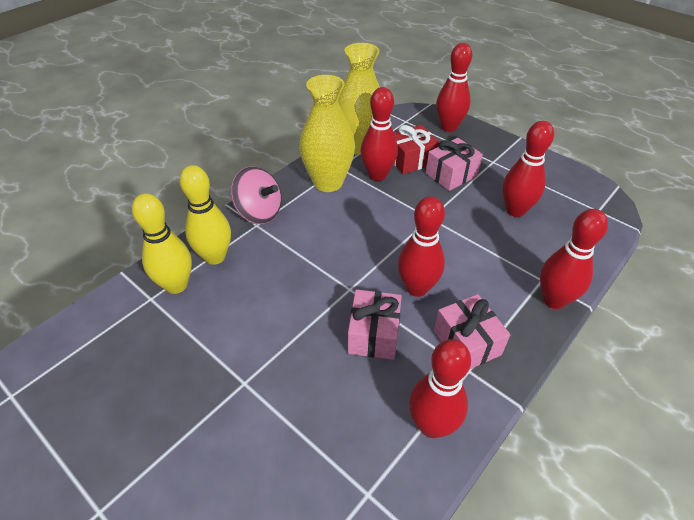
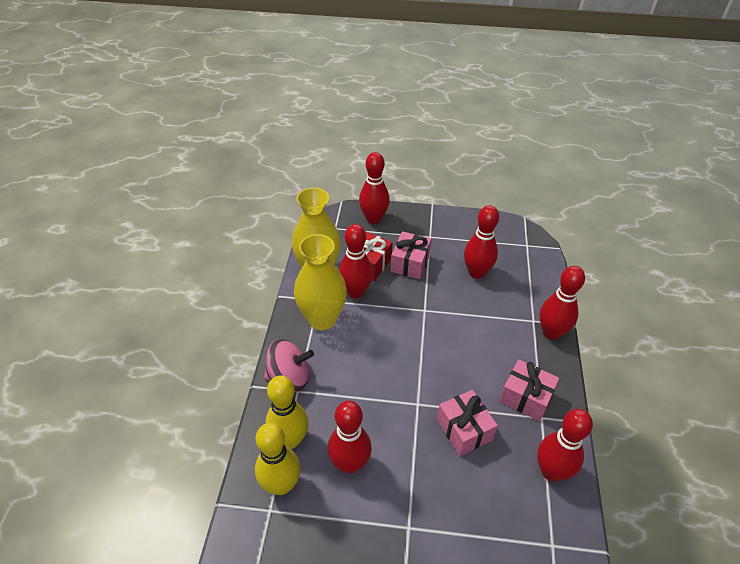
camera: 35 degrees left, 0 degrees up
(417, 288) = (462, 375): red bowling pin -> red bowling pin (350, 464)

